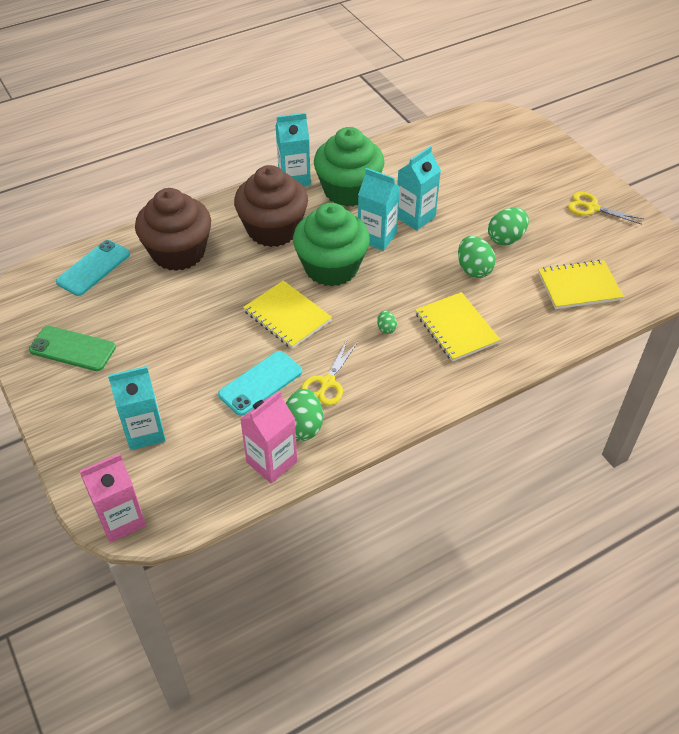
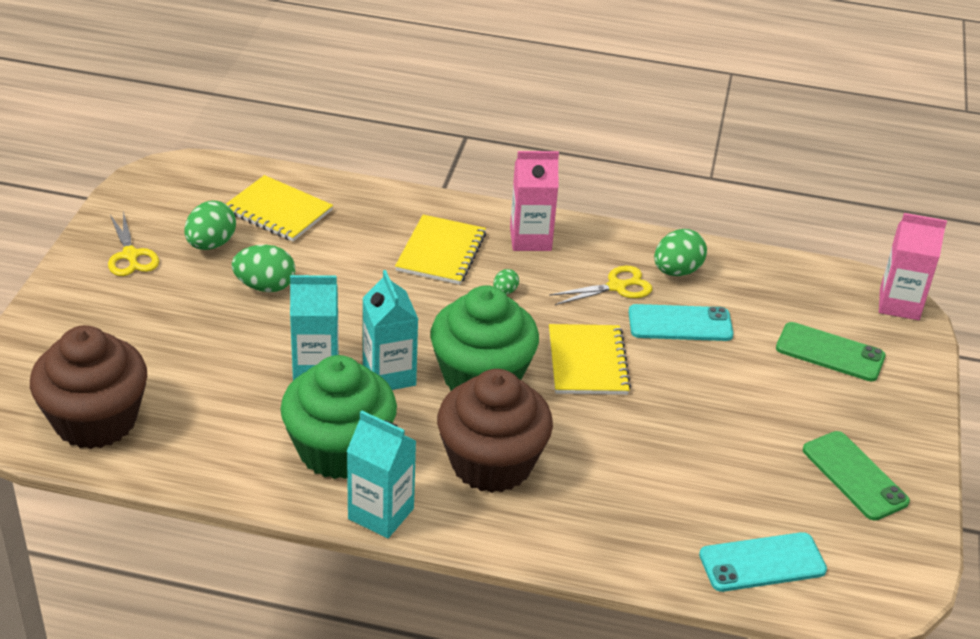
camera: 140 degrees left, 10 degrees down
(145, 432) = (830, 352): turquoise carton -> green phone
(178, 252) = (636, 511): brown cupcake -> brown cupcake (95, 420)
(272, 462) = (731, 266): pink carton -> pink carton (530, 239)
(473, 269) = (344, 283): green egg -> green egg (211, 244)

